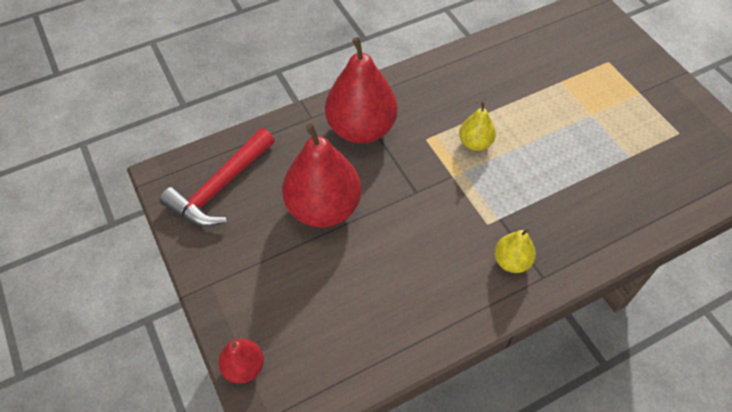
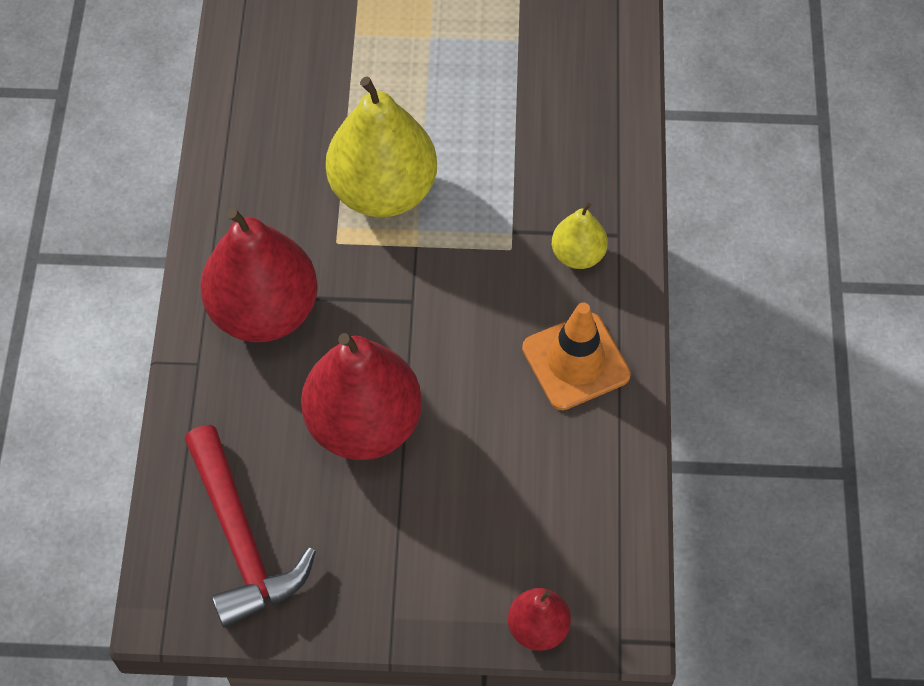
camera: 60 degrees left, 5 degrees up
(437, 297) = (576, 361): none -> orange traffic cone
(475, 143) = (383, 190): yellow pear -> yellow pear, size x2.01

